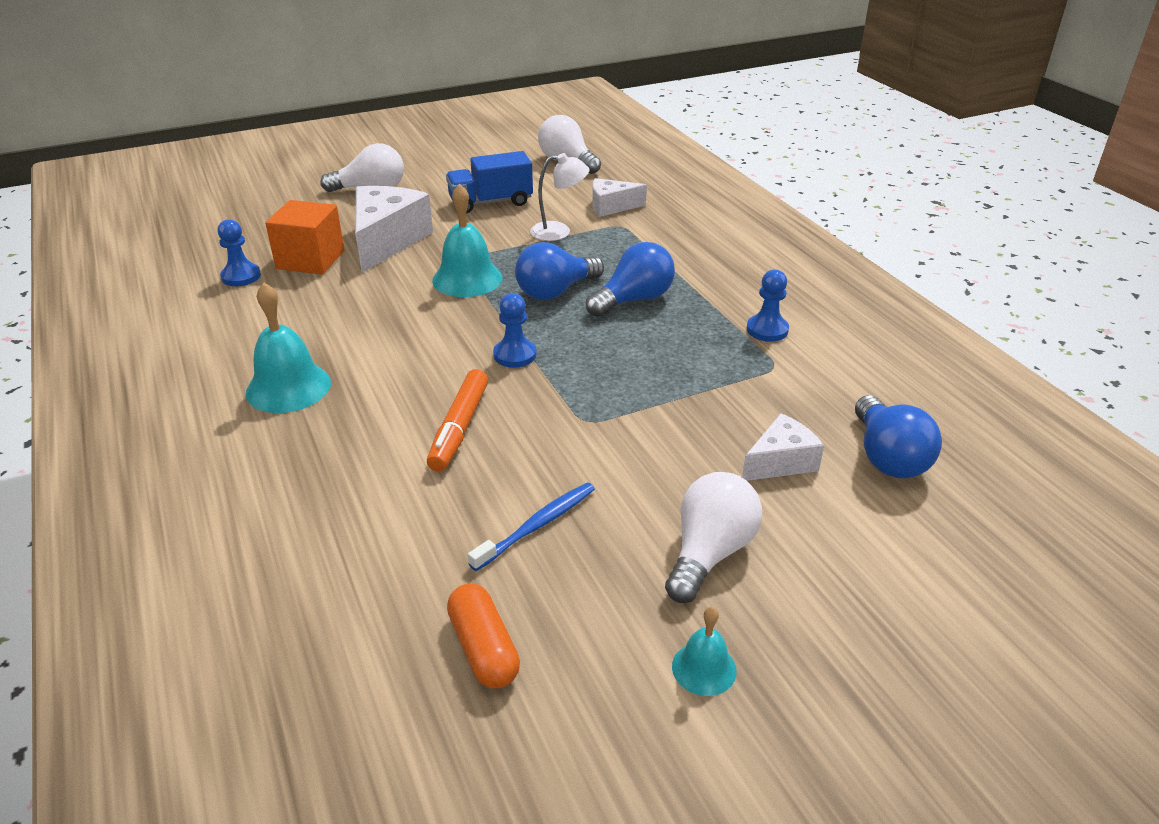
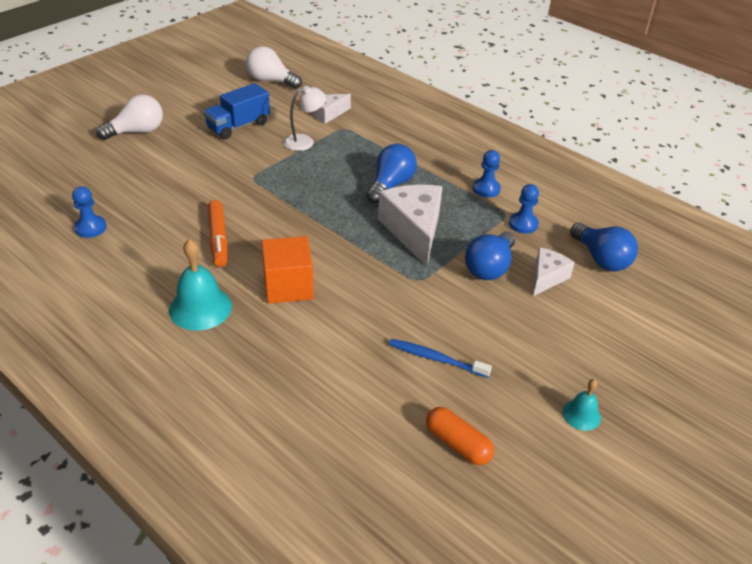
camera: 25 degrees left, 5 degrees up
(310, 260) = (135, 202): orange cube -> orange cube (288, 286)
(387, 241) = (183, 174): white cheese -> white cheese (414, 231)
(459, 428) = (342, 307): orange marker -> orange marker (218, 239)
(467, 279) = (266, 193): turquoise bell -> none
(515, 355) = (341, 244): blue pawn -> blue pawn (523, 224)
(537, 526) = (436, 358): blue toothbrush -> blue toothbrush turned 90 degrees counterclockwise
(555, 291) = (335, 190): blue light bulb -> blue light bulb (489, 268)
(709, 553) = (543, 346): white light bulb -> none

